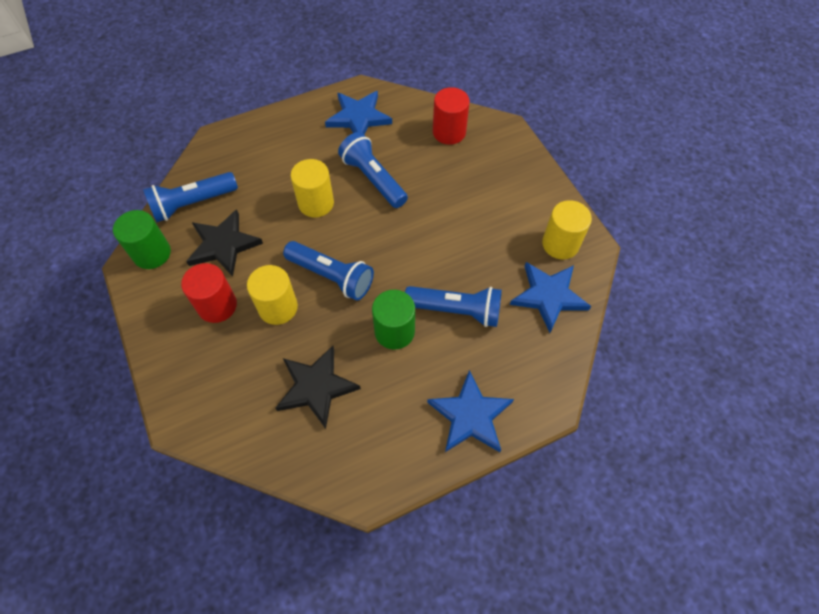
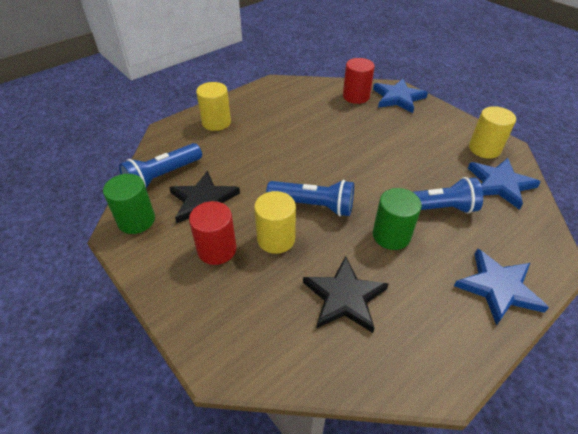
camera: 15 degrees left, 15 degrees down
(316, 203) = (273, 157): yellow cylinder -> yellow cylinder (216, 122)
(358, 117) = (281, 98): blue star -> blue star (398, 98)
(373, 179) = (313, 133): blue flashlight -> none

